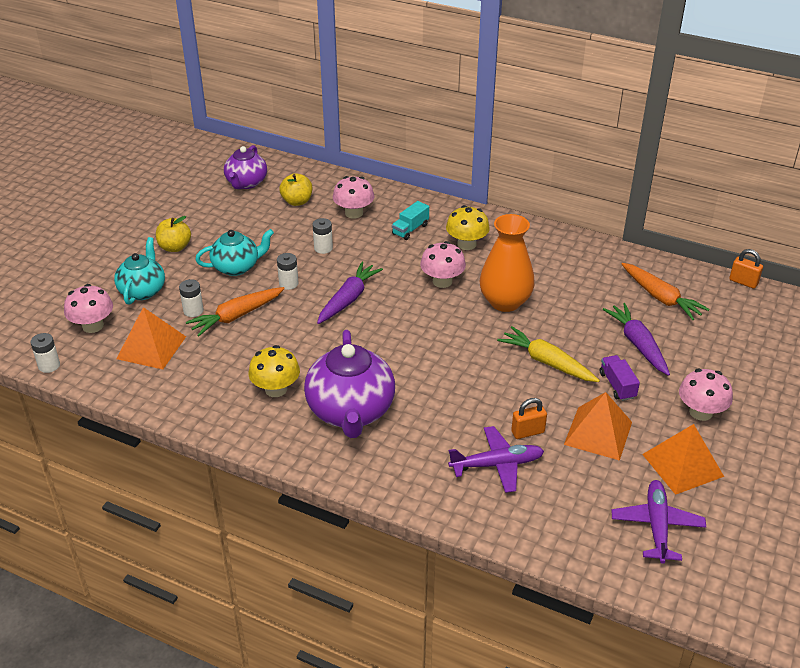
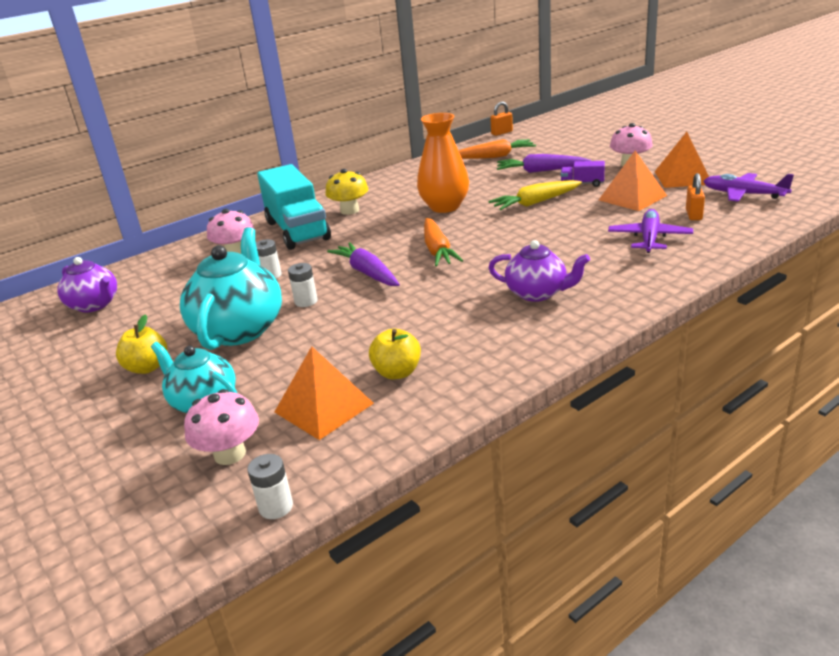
camera: 60 degrees left, 10 degrees down
(193, 311) = (286, 368): white battery -> none
(236, 316) = (327, 339): orange carrot -> orange carrot (437, 250)
(237, 267) = (240, 329): turquoise teapot -> turquoise teapot, size x1.60
(276, 389) = (472, 330): yellow mushroom -> none
(297, 201) = (173, 279): yellow apple -> yellow apple (397, 372)
(351, 411) = (537, 293): purple teapot -> purple teapot, size x0.62
(410, 229) = (297, 230): turquoise truck -> turquoise truck, size x2.32
(442, 281) = (389, 227): pink mushroom -> none
(528, 432) = (616, 221): orange padlock -> orange padlock (693, 215)

